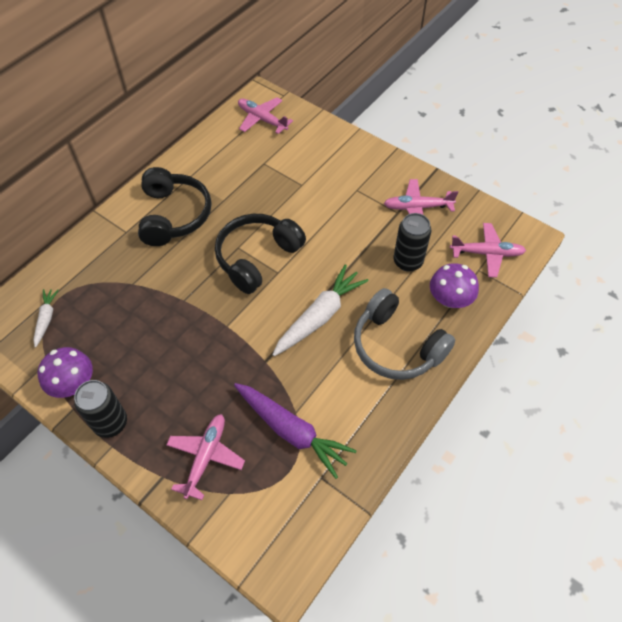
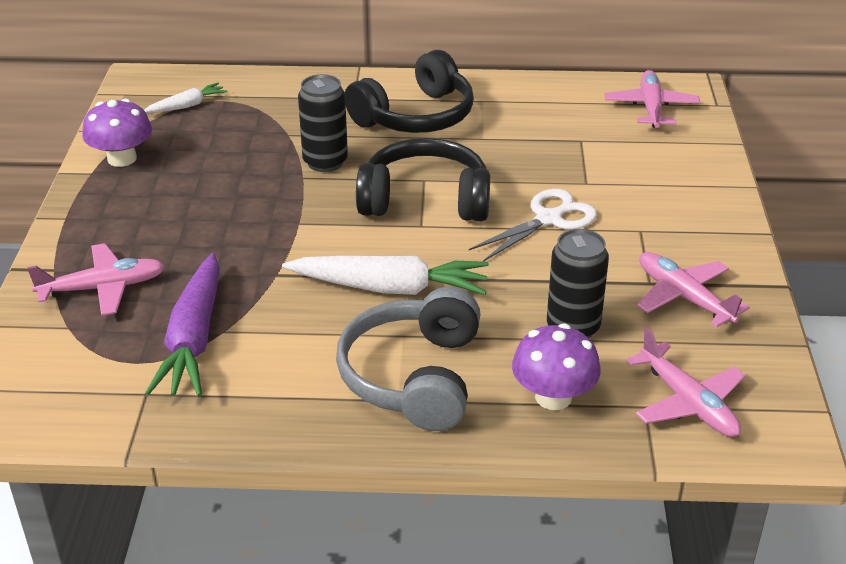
camera: 55 degrees right, 20 degrees down
(110, 423) = (93, 204): black can -> black can (325, 162)
(318, 218) = (549, 219): none -> white scissors

